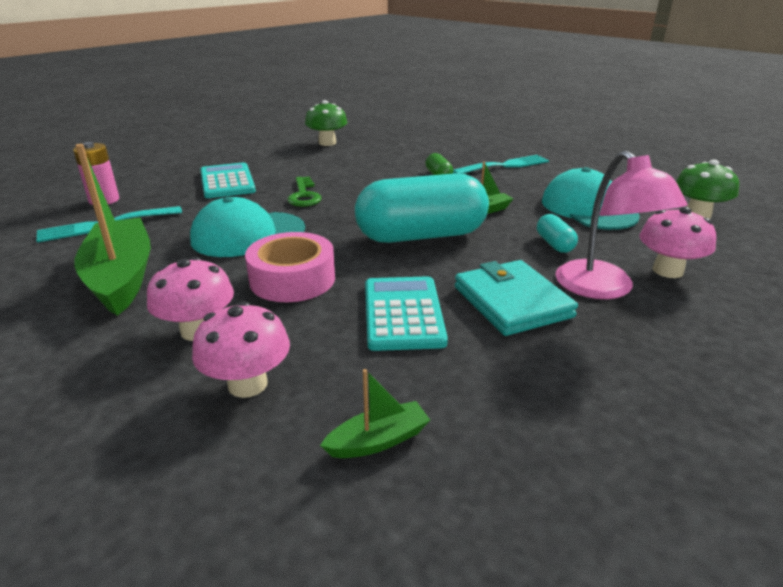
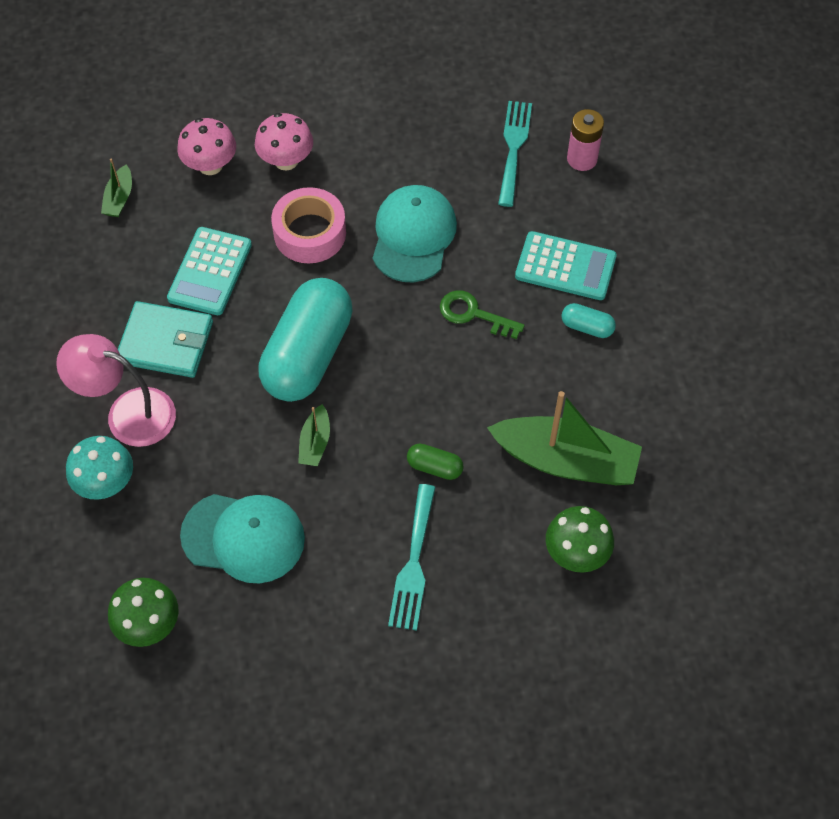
camera: 125 degrees right, 30 degrees up
(121, 277) = (397, 139): green boat -> green boat (565, 461)
(327, 143) = (646, 423): green mushroom -> green mushroom (576, 553)
(403, 313) = (210, 272): turquoise calculator -> turquoise calculator turned 75 degrees clockwise
(554, 244) = (210, 442): turquoise capsule -> turquoise capsule (587, 327)
(667, 270) = (106, 482): pink mushroom -> turquoise mushroom

